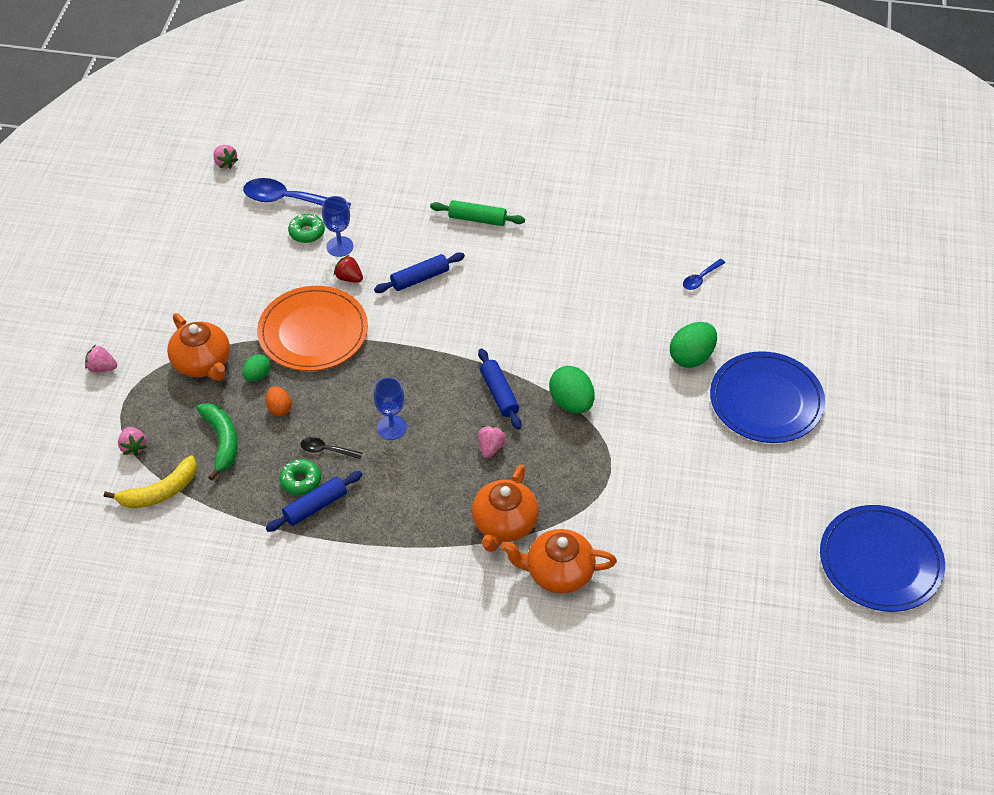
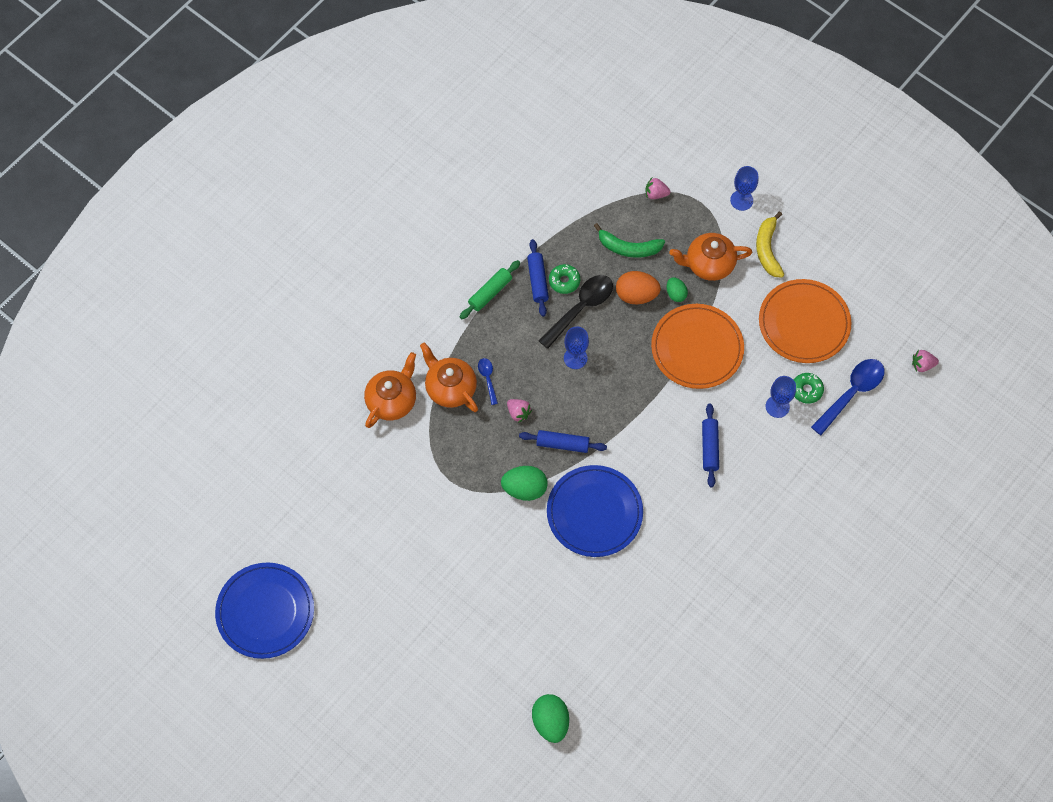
camera: 120 degrees right, 15 degrees up
(102, 368) = (741, 200): pink strawberry -> blue goblet
(160, 492) = (607, 195): yellow banana -> yellow banana (767, 249)
(230, 261) = (804, 323): none -> orange plate
(279, 408) = (636, 295): orange egg -> orange egg, size x1.69
(326, 450) = (581, 308): black spoon -> black spoon, size x1.98
(349, 278) = (739, 397): red strawberry -> none
(477, 219) = (751, 523): green rolling pin -> green rolling pin (490, 292)
(691, 357) = (514, 600): green egg -> green egg (550, 722)
(700, 278) = (588, 659): blue spoon -> blue spoon (488, 378)
(766, 400) = (442, 628): blue plate -> blue plate (594, 512)

